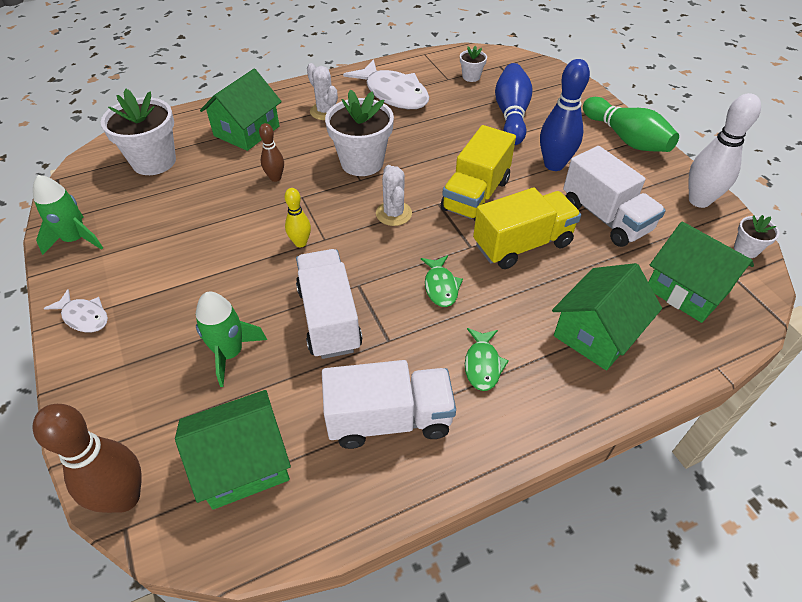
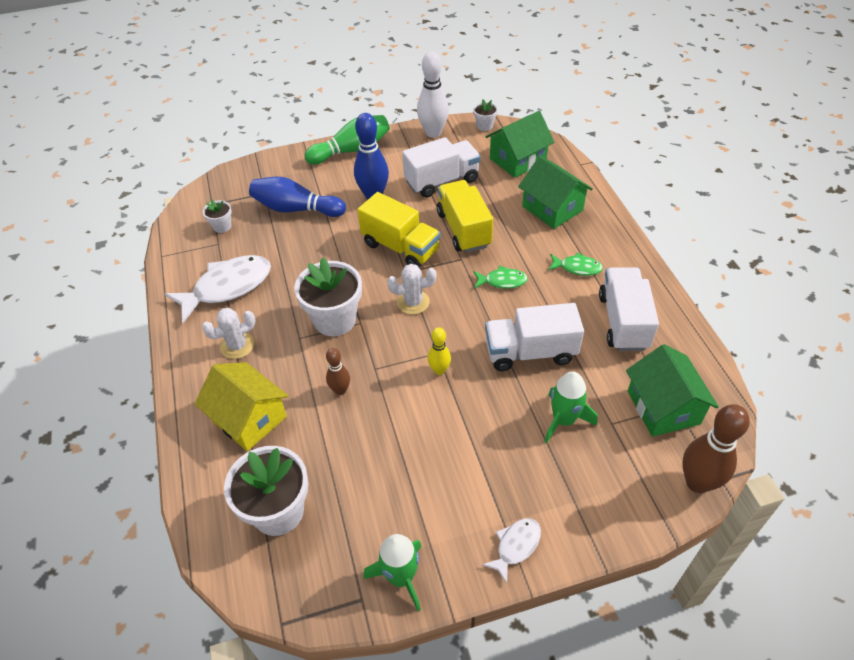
camera: 80 degrees left, 0 degrees up
(247, 131) = (249, 418): green house -> yellow house

